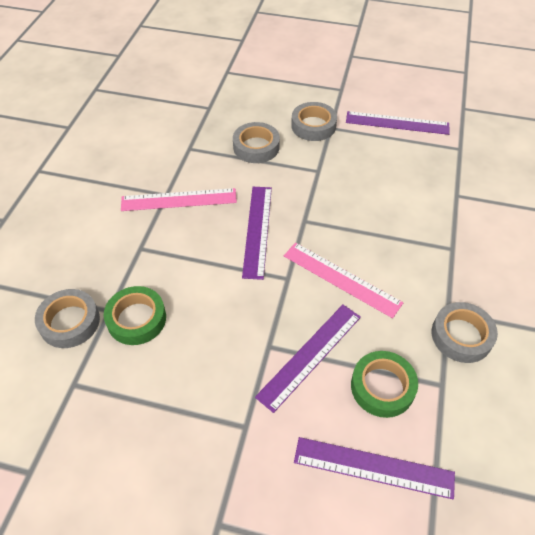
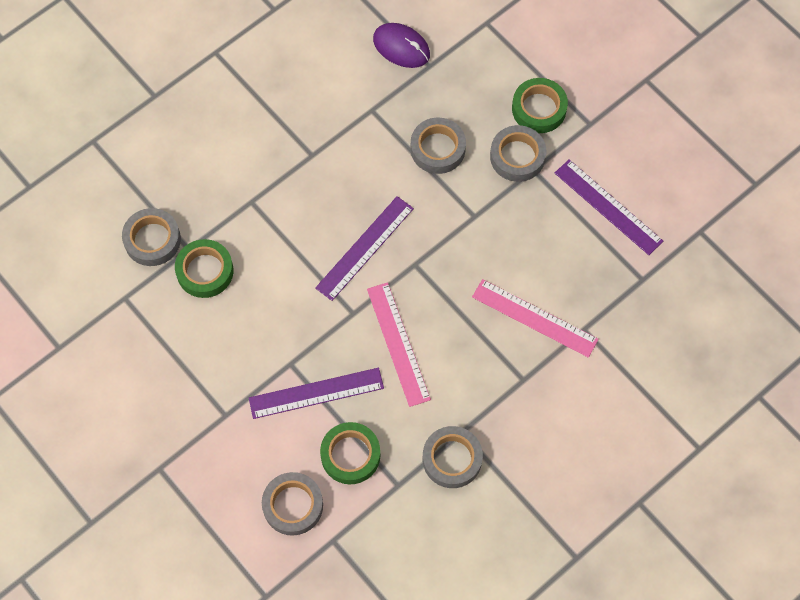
camera: 35 degrees right, 15 degrees up
(179, 200) = (319, 169): pink ruler -> pink ruler (534, 318)
(180, 107) = (401, 47): none -> purple mouse
(302, 96) = (539, 109): none -> green tape
(373, 467) = (293, 505): purple ruler -> grey tape

